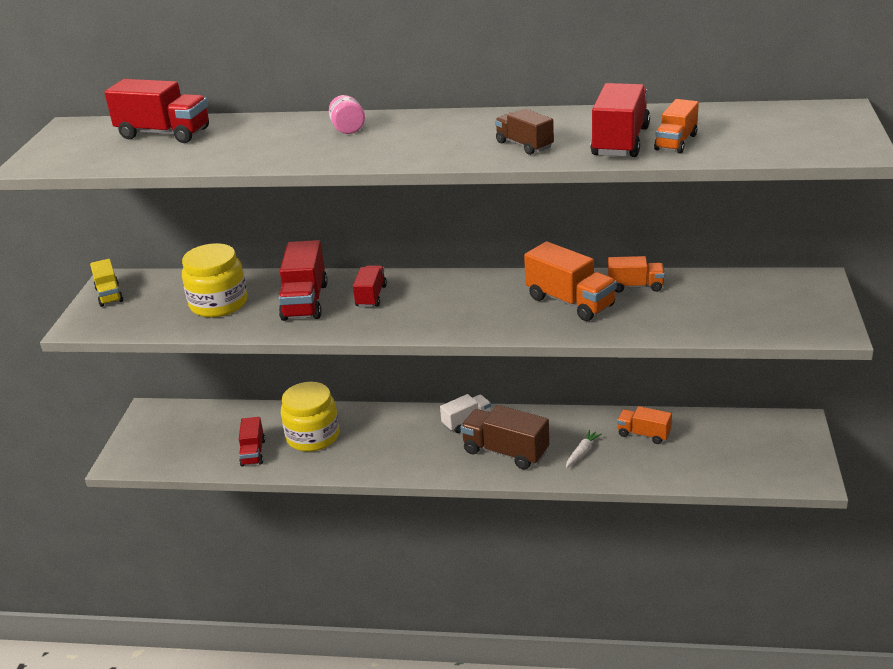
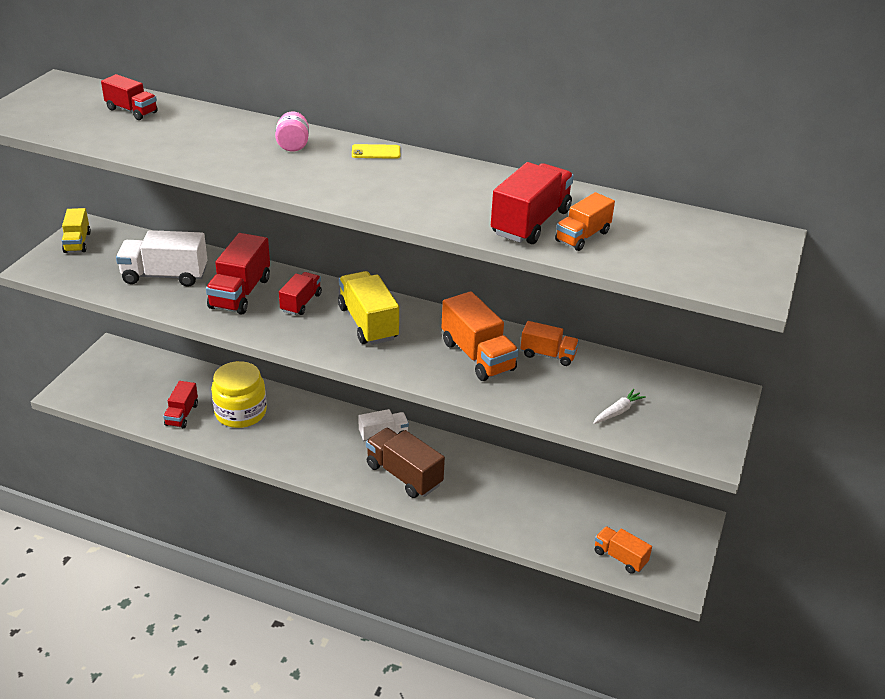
camera: 10 degrees right, 5 degrees up
(164, 134) = (131, 111): red truck -> red truck, size x0.61
(219, 304) = (165, 276): yellow jar -> white truck
(432, 119) = (376, 152): none -> yellow phone
(448, 298) = (368, 323): none -> yellow truck
(524, 145) = (439, 204): brown truck -> none
(582, 452) = (473, 495): white carrot -> white carrot (617, 411)
(643, 434) = (540, 492): orange truck -> orange truck (620, 557)

